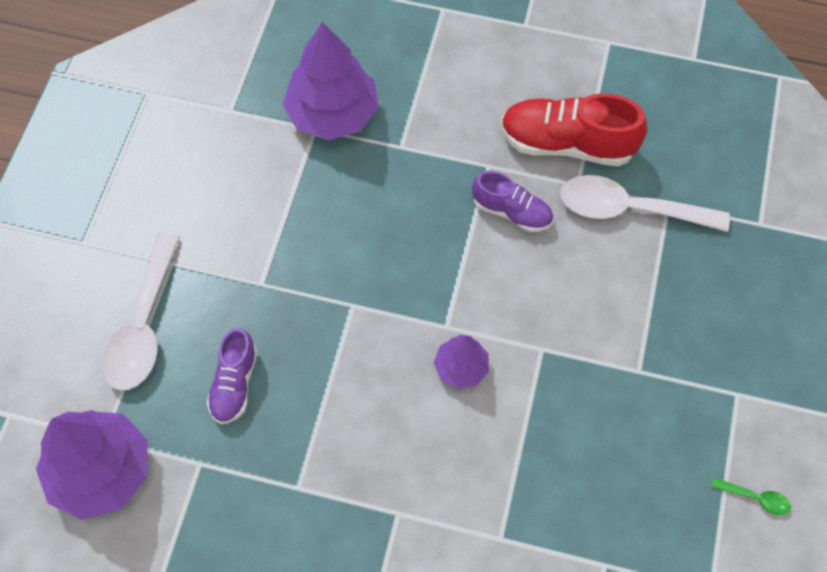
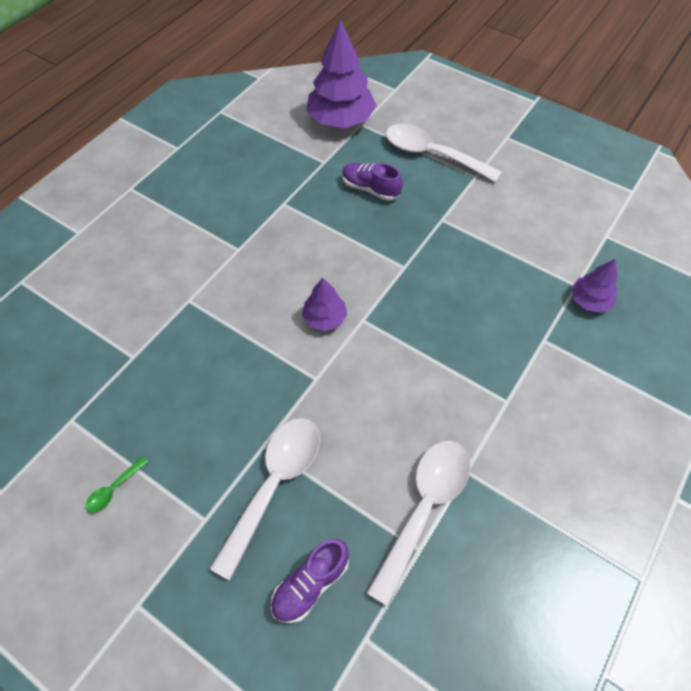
camera: 110 degrees right, 5 degrees down
(332, 114) = (589, 301): purple tree -> purple tree, size x0.53
(512, 212) = (452, 403): purple shoe -> purple shoe (310, 584)
(567, 144) = (515, 480): red shoe -> none
(672, 344) = (274, 484): none -> white spoon

